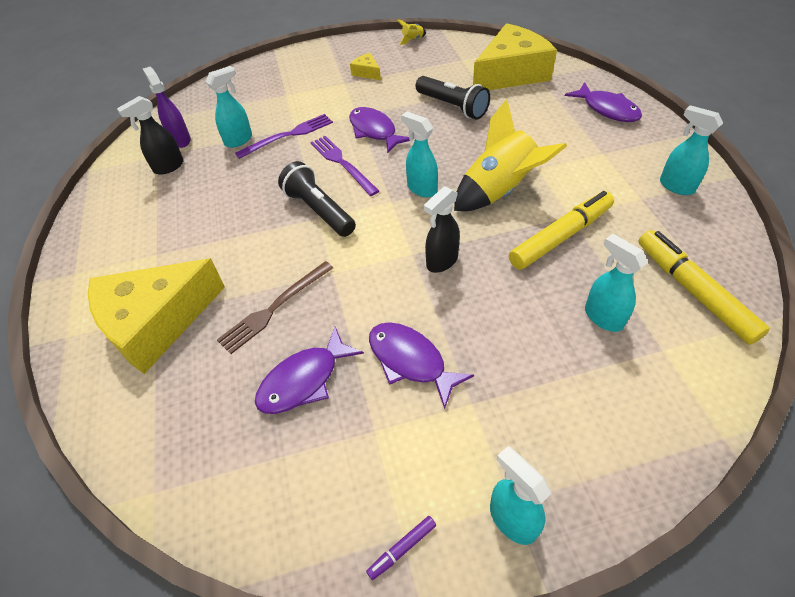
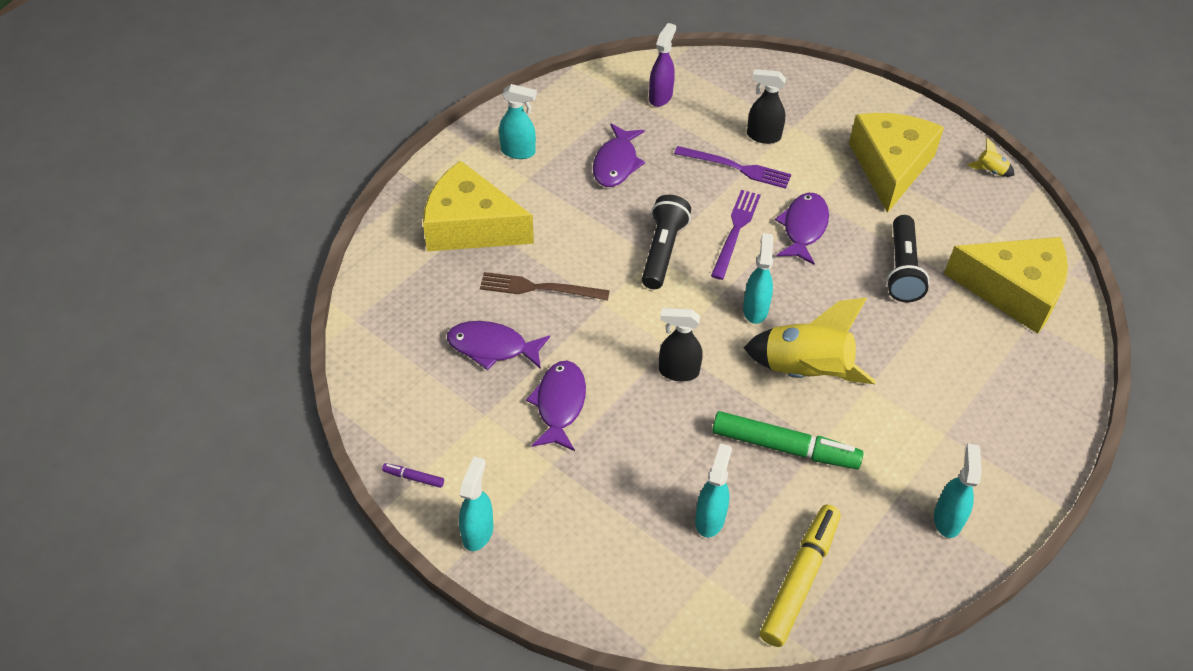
camera: 50 degrees right, 0 degrees up
(168, 167) = (622, 114): black spray bottle -> black spray bottle (763, 136)
(239, 140) = (697, 137): turquoise spray bottle -> turquoise spray bottle (518, 152)
(367, 72) = (890, 167): yellow cheese -> yellow cheese, size x2.43
(560, 237) = (784, 447): yellow marker -> green marker
(607, 109) = (1031, 408): purple fish -> purple fish (616, 163)

